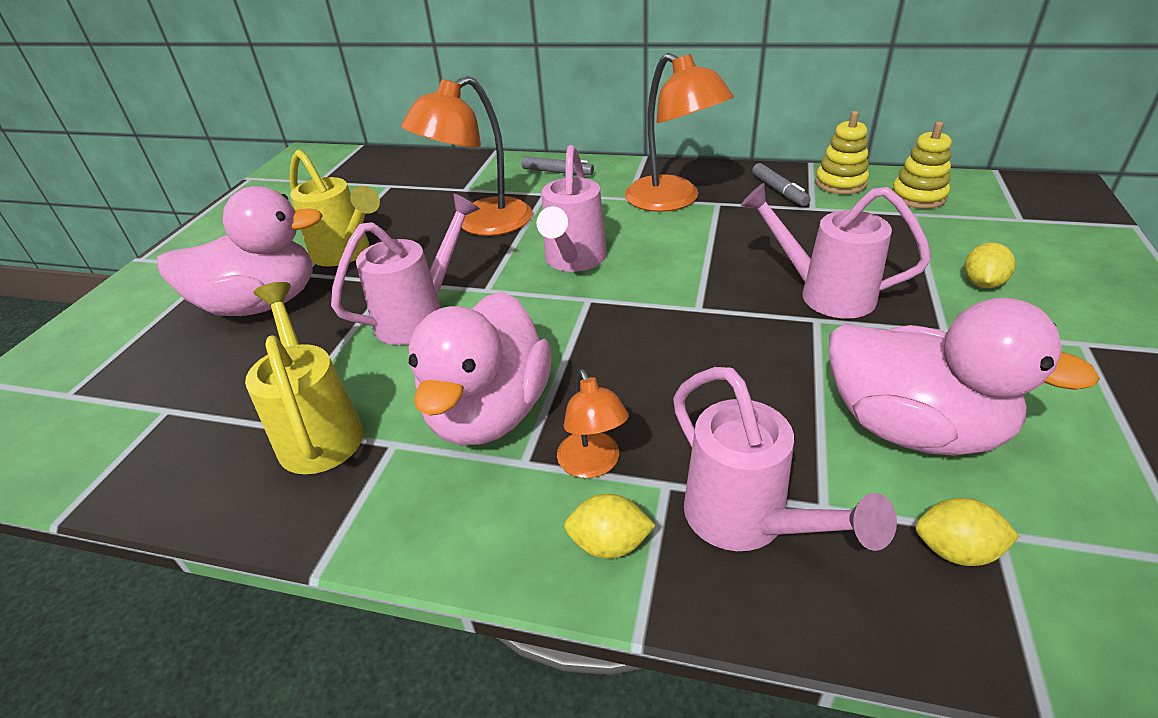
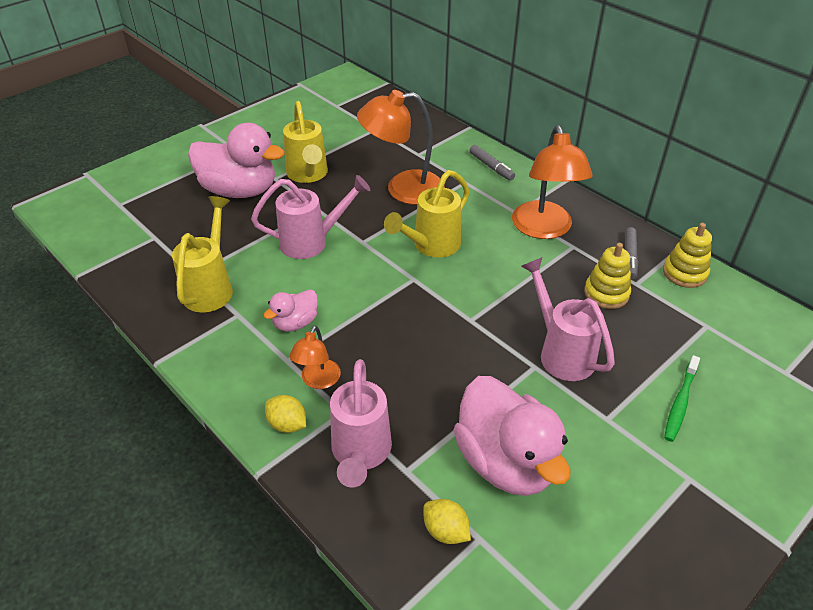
camera: 30 degrees right, 5 degrees up
(489, 413) = (295, 323): pink duck -> pink duck, size x0.49
(573, 261) = (431, 246): pink watering can -> yellow watering can
(918, 197) = (730, 314): yellow stacking toy -> yellow stacking toy (606, 293)
(982, 283) = (680, 403): yellow lemon -> green toothbrush

